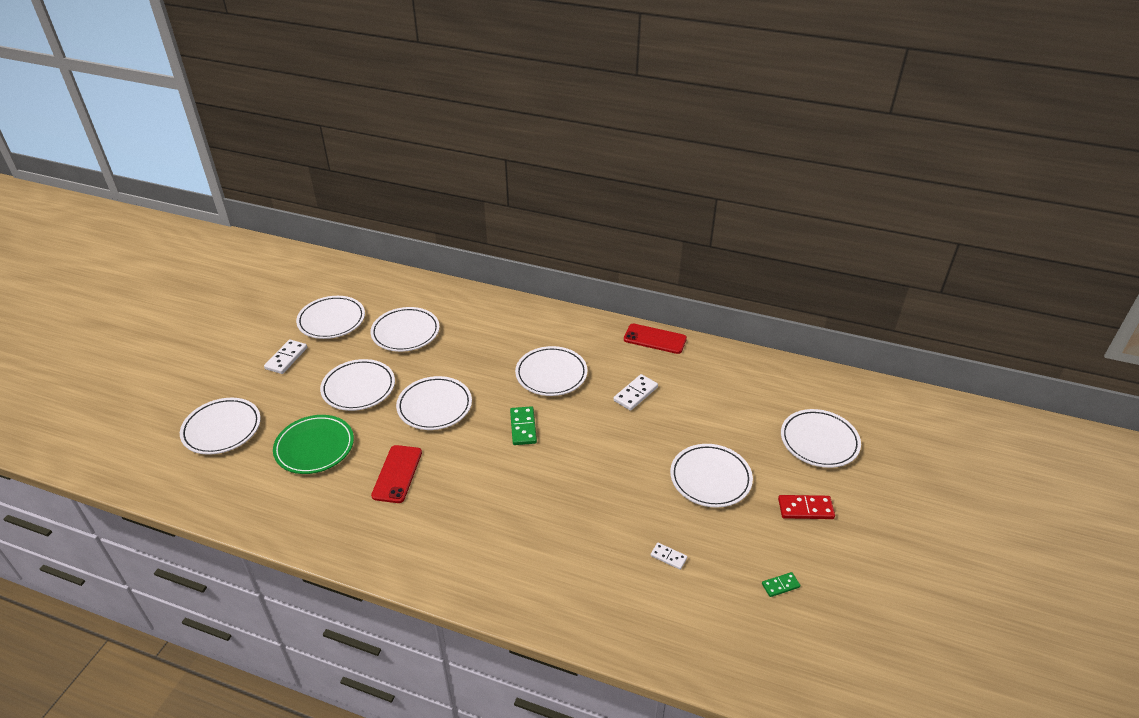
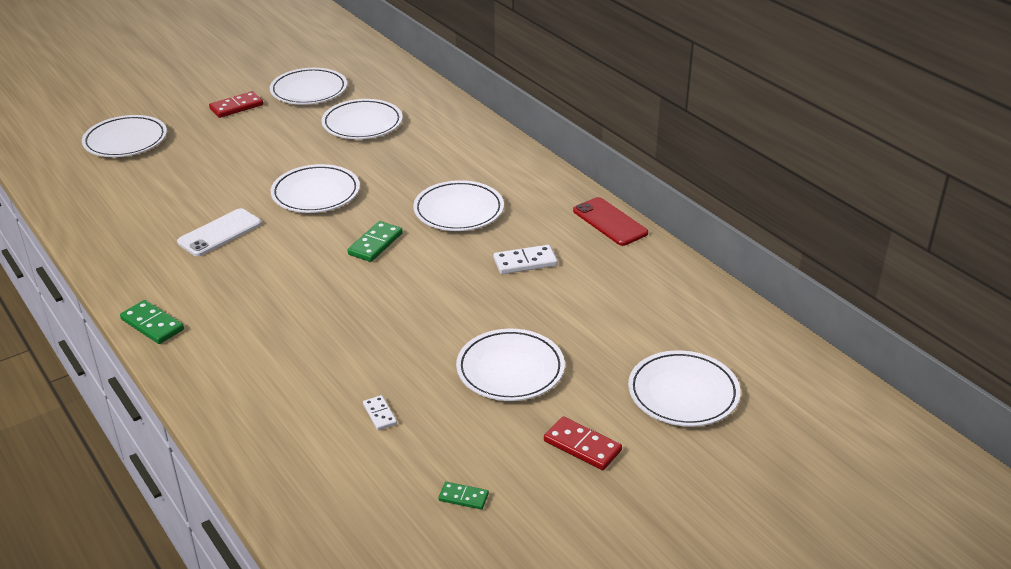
camera: 35 degrees right, 5 degrees down
(286, 358) = (236, 107): white domino -> red domino
(314, 447) = (179, 184): green plate -> none
(358, 388) = (268, 153): white plate -> none
(397, 474) = (220, 233): red phone -> white phone
(432, 578) = (152, 324): none -> green domino

